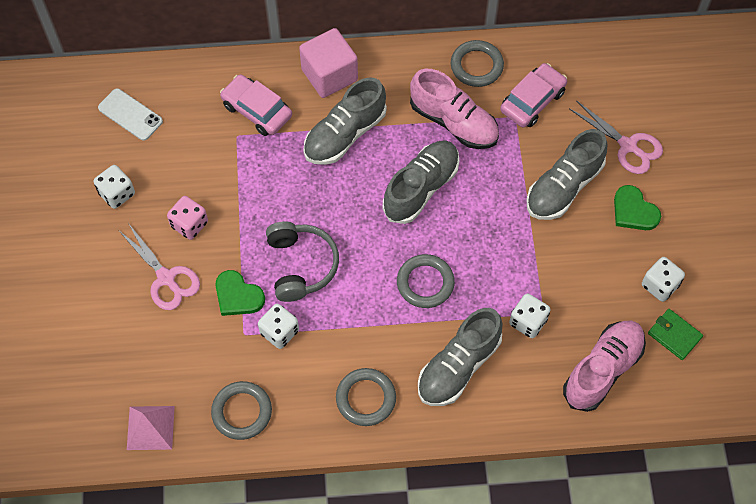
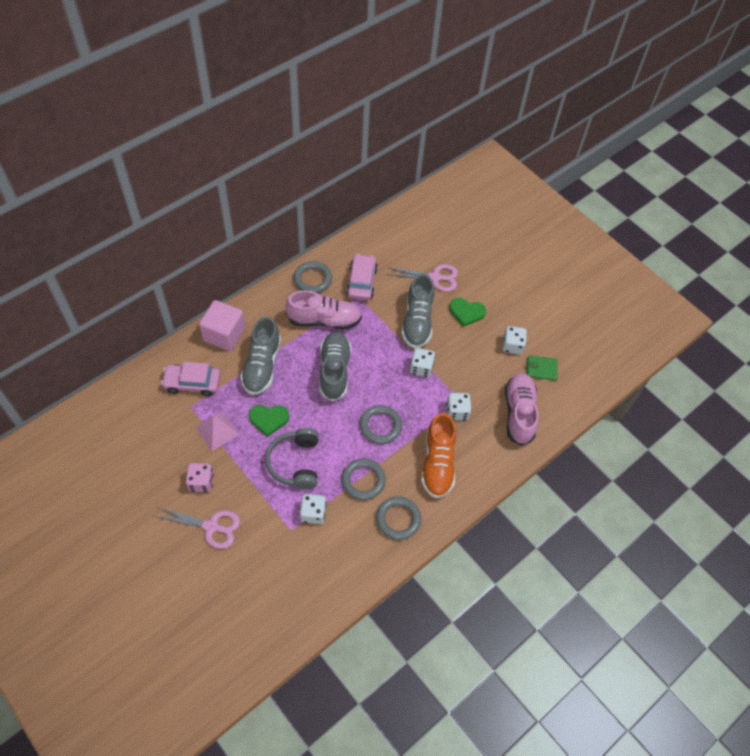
camera: 40 degrees left, 5 degrees down
(117, 194) = (134, 493): white dice -> white dice (421, 368)
(130, 115) = (105, 435): white phone -> none
(150, 427) = (274, 631): pink pyramid -> pink pyramid (217, 431)
(238, 296) = (268, 508): green heart -> green heart (268, 419)
(242, 412) = (327, 580): grey ring -> grey ring (363, 480)
(301, 265) = (295, 463): grey headphones -> grey headphones turned 135 degrees counterclockwise
(458, 366) = (437, 463): grey shoe -> orange shoe

